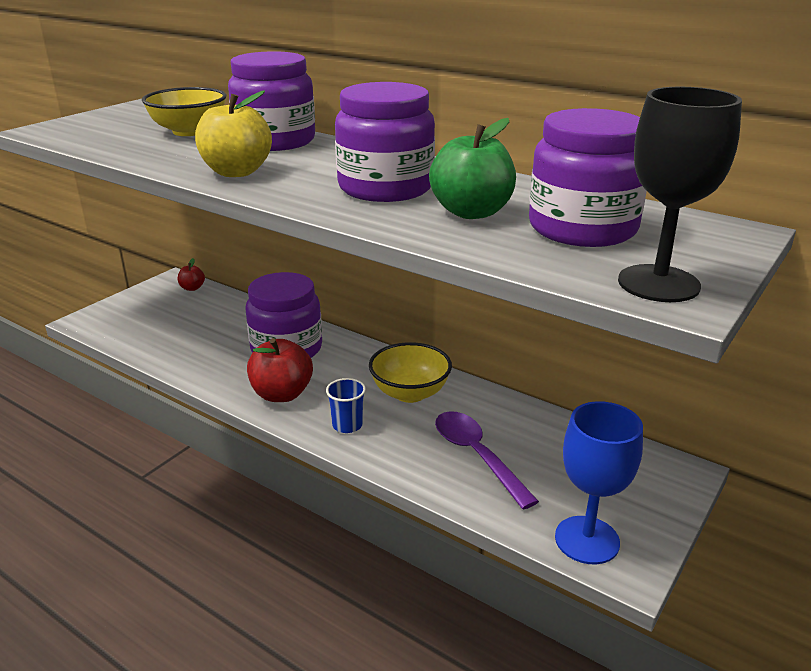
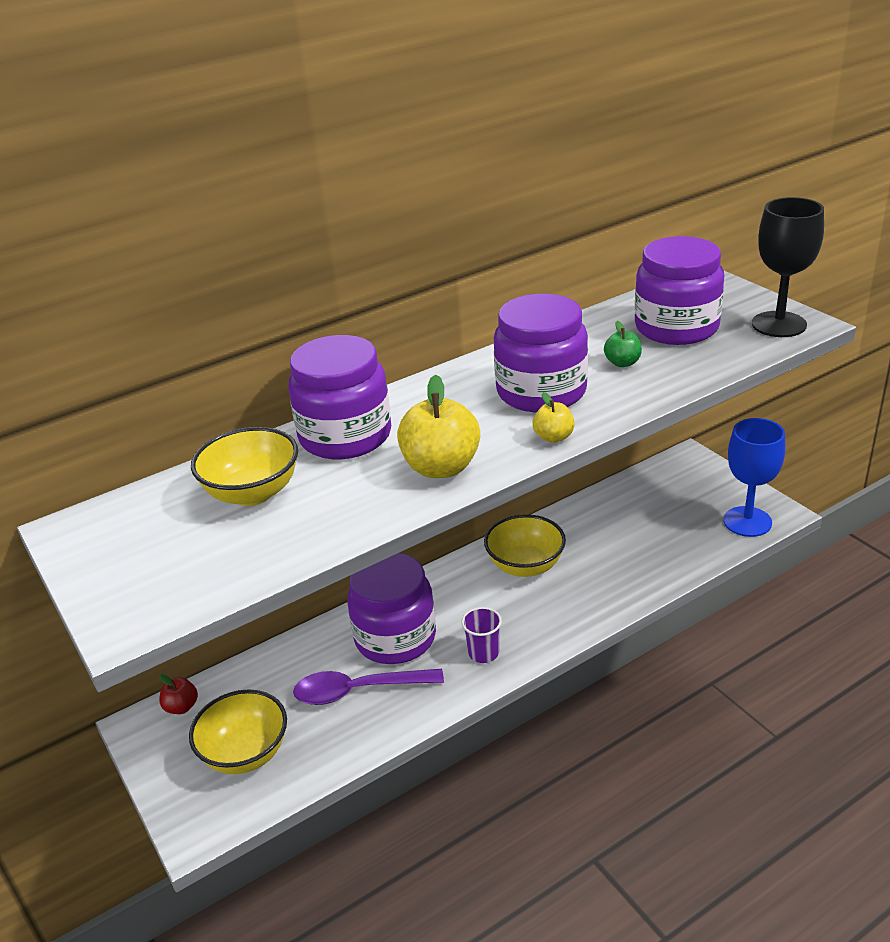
camera: 65 degrees left, 5 degrees up
(152, 320) = (245, 753): none -> yellow bowl
(282, 394) = (483, 653): red apple -> purple cup
(302, 201) = (553, 437): none -> yellow apple
(347, 425) = (558, 615): blue cup -> none
(471, 212) = (622, 363): green apple -> green apple, size x0.52
(477, 456) = (634, 548): purple spoon -> purple spoon (358, 691)

